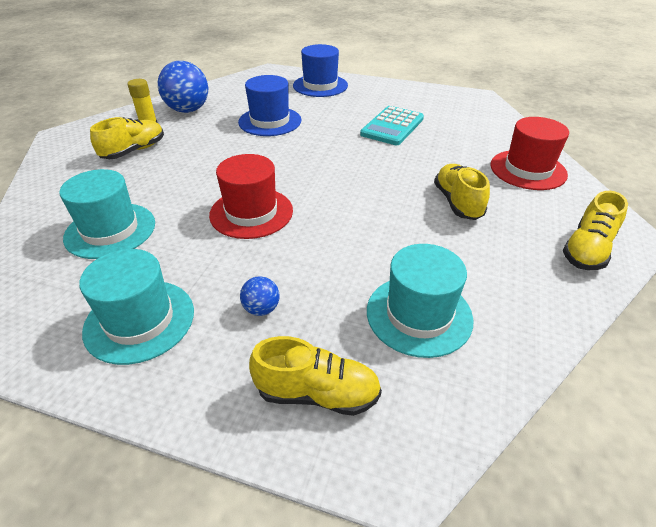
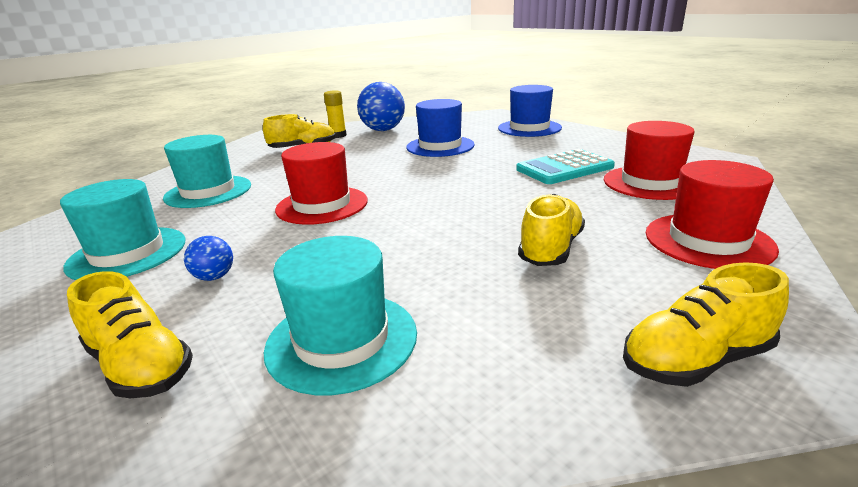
camera: 35 degrees right, 15 degrees down
(457, 128) = (650, 183): none -> red hat

